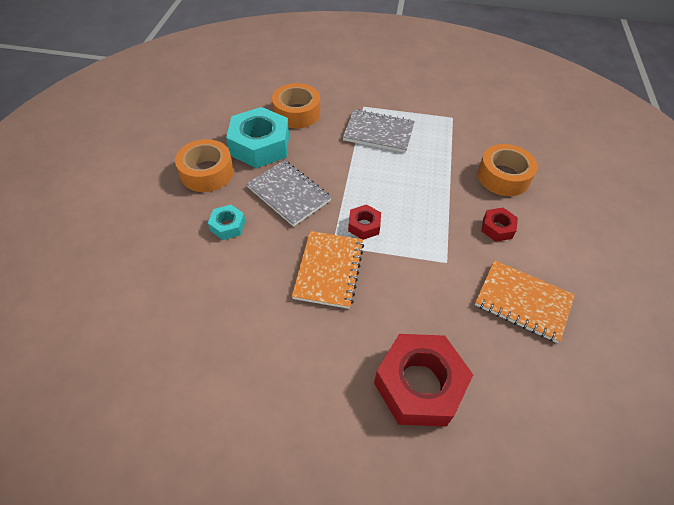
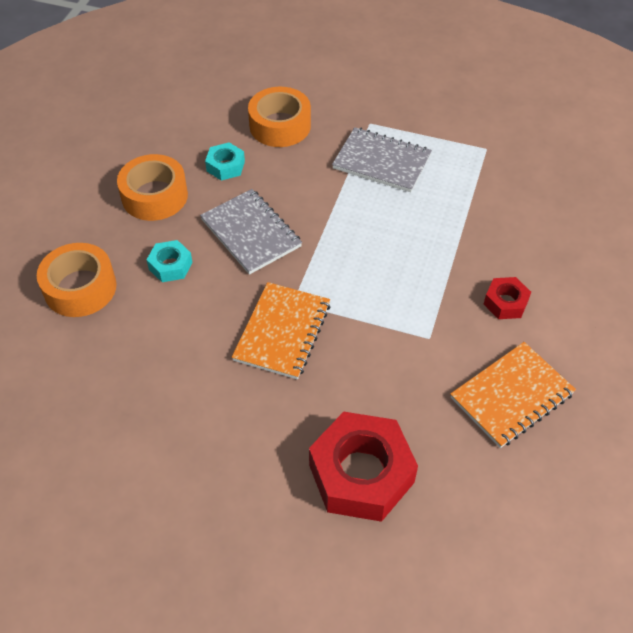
camera: 10 degrees right, 0 degrees up
(260, 145) = (225, 166): turquoise nut -> turquoise nut, size x0.49
(364, 225) = (336, 282): red nut -> none
(503, 177) = (532, 237): orange tape -> orange tape (80, 288)
(522, 302) = (511, 396): orange notebook -> orange notebook turned 75 degrees counterclockwise

